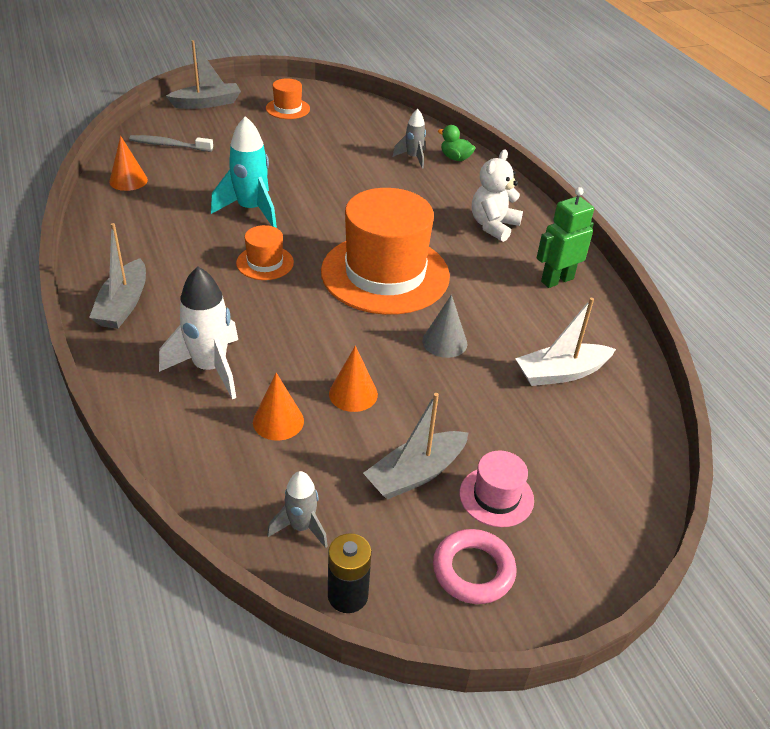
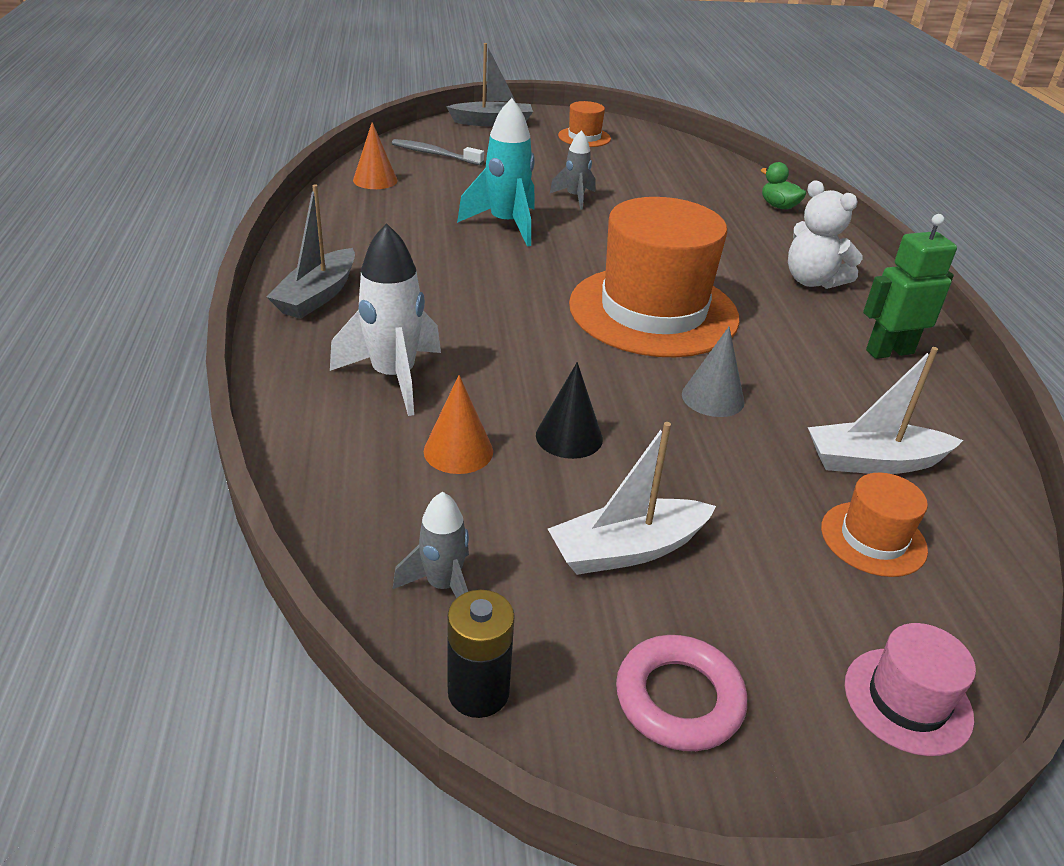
camera: 15 degrees right, 5 degrees down
(265, 263) = (504, 278): orange hat -> orange hat (873, 539)
(353, 394) = (569, 437): orange cone -> black cone
(413, 158) = (724, 200): grey rocket -> grey rocket (575, 198)
(415, 474) = (627, 550): grey boat -> white boat
(493, 226) = (812, 281): white teddy bear -> white teddy bear turned 90 degrees counterclockwise
(496, 496) = (740, 603): pink hat -> pink hat (907, 700)

